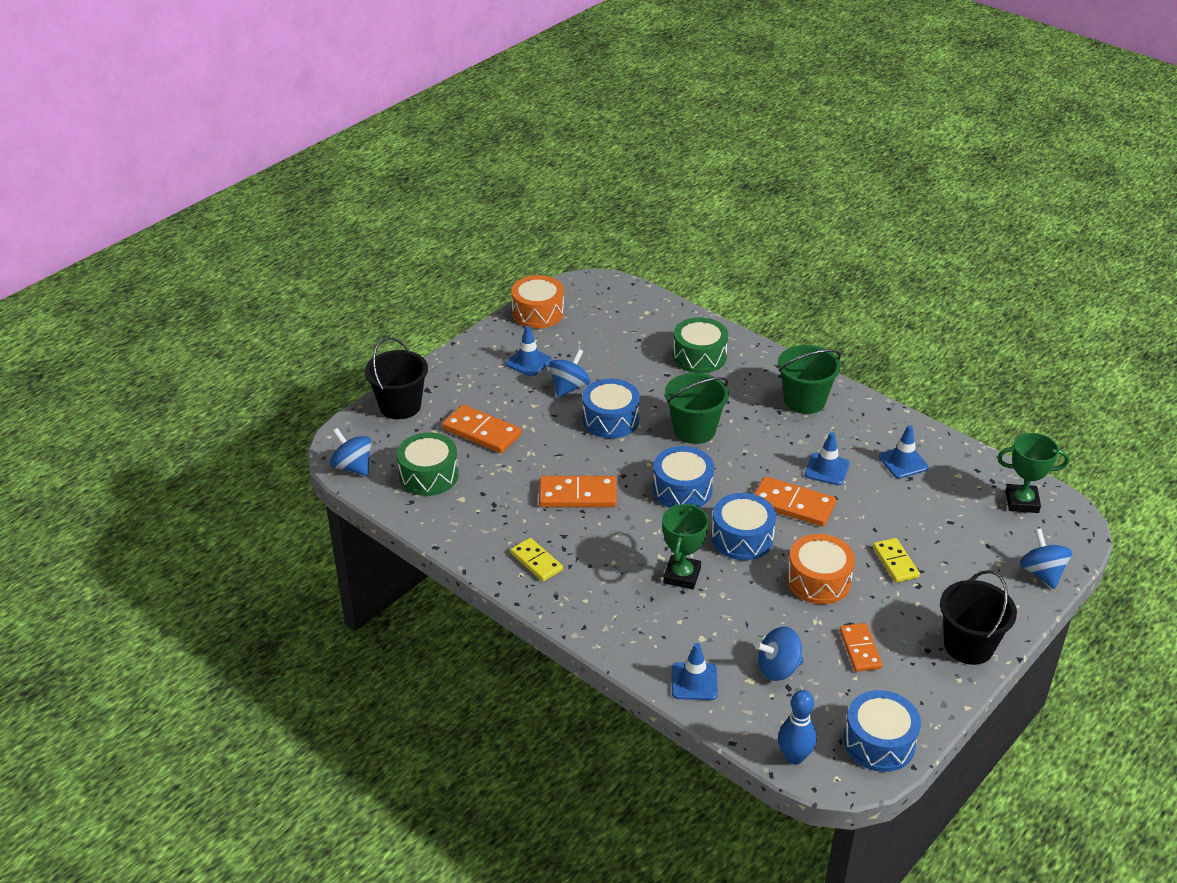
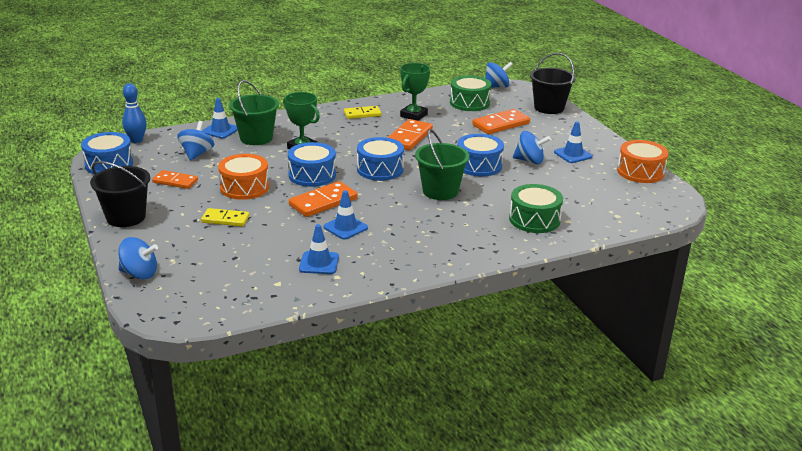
camera: 115 degrees right, 10 degrees down
(569, 387) = (529, 161): blue spinning top -> blue spinning top turned 45 degrees counterclockwise
(804, 401) = (436, 247): green bucket -> green bucket (256, 138)
(1022, 502) = (215, 300): green trophy -> green trophy (413, 115)

